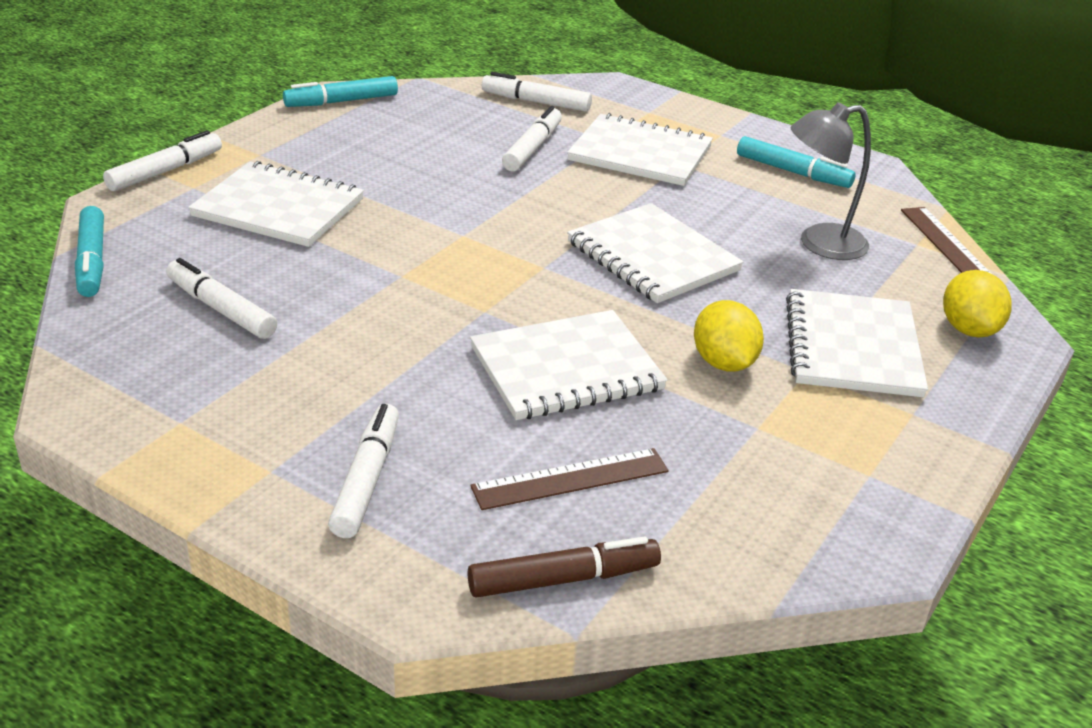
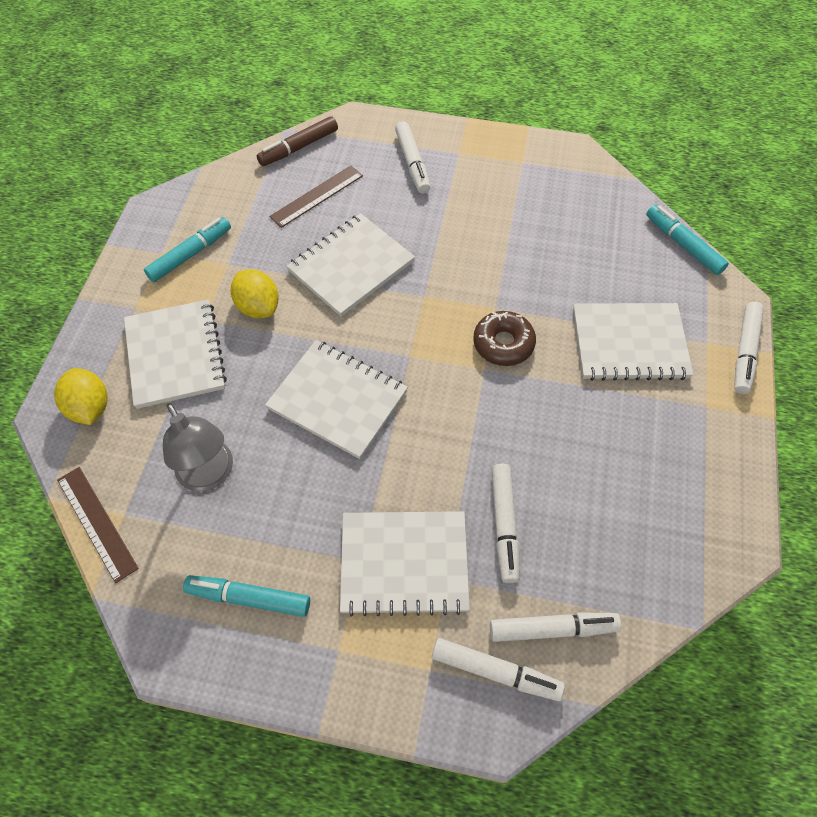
camera: 160 degrees right, 25 degrees up
(221, 309) = (573, 237): white marker -> white marker (495, 671)
(341, 101) = (724, 530): turquoise marker -> turquoise marker (190, 254)
(422, 245) = (503, 344): none -> brown donut
(819, 244) = (210, 475): grey lamp -> grey lamp turned 90 degrees clockwise

